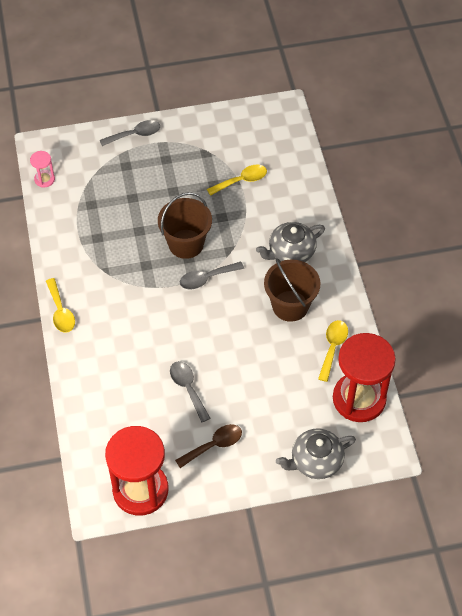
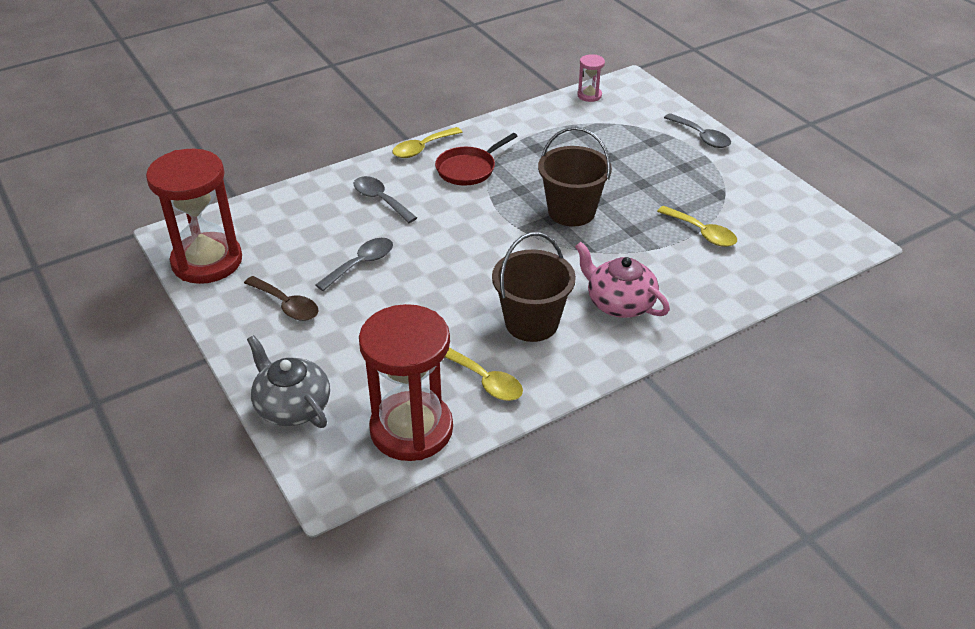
camera: 70 degrees right, 15 degrees down
(104, 289) = (468, 169): none -> red pan
(206, 278) = (530, 240): grey spoon -> grey spoon (380, 200)
(290, 252) = (619, 303): grey teapot -> pink teapot
(333, 347) = (486, 381): yellow spoon -> yellow spoon turned 45 degrees clockwise

